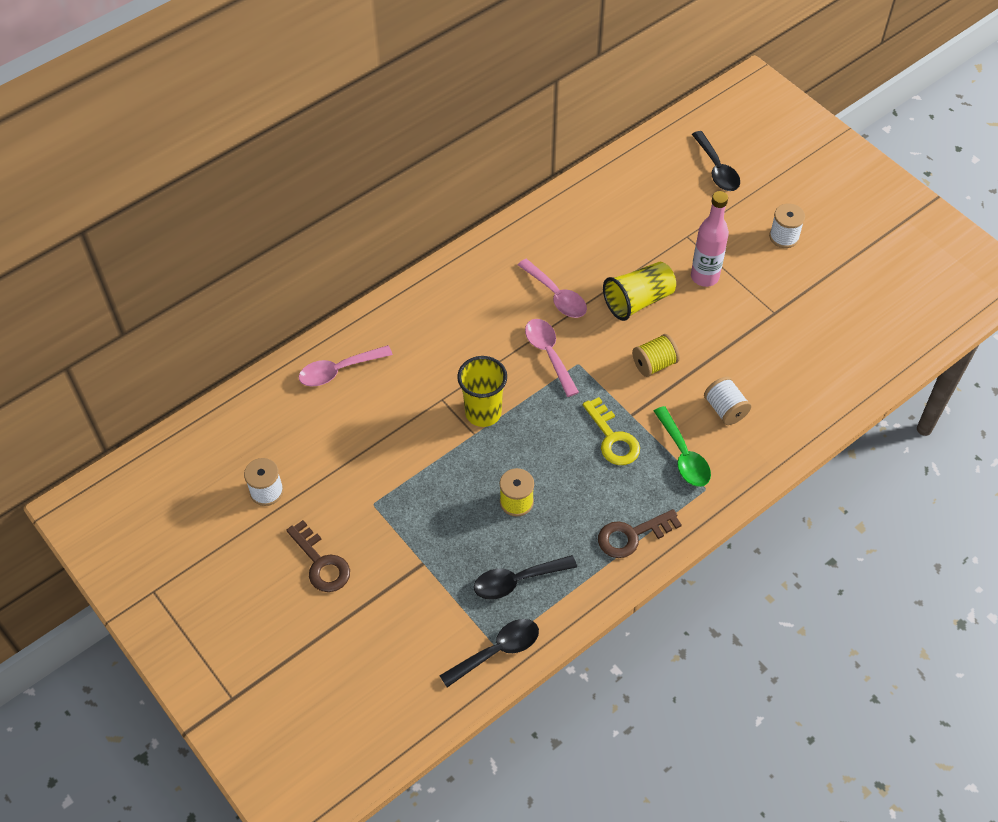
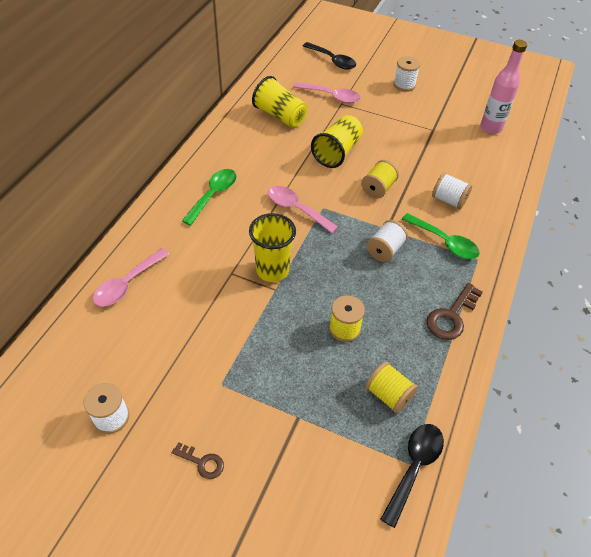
camera: 30 degrees left, 5 degrees down
(321, 563) = (202, 462): brown key -> brown key, size x0.60
(472, 303) = (213, 195): none -> green spoon
(517, 581) = (388, 395): black spoon -> yellow spool
(556, 296) = (275, 168): pink spoon -> pink spoon (331, 96)
(602, 228) = (280, 116): none -> yellow cup
(612, 438) = (385, 250): yellow key -> white spool
(704, 277) = (371, 123): pink bottle -> pink bottle (490, 128)

